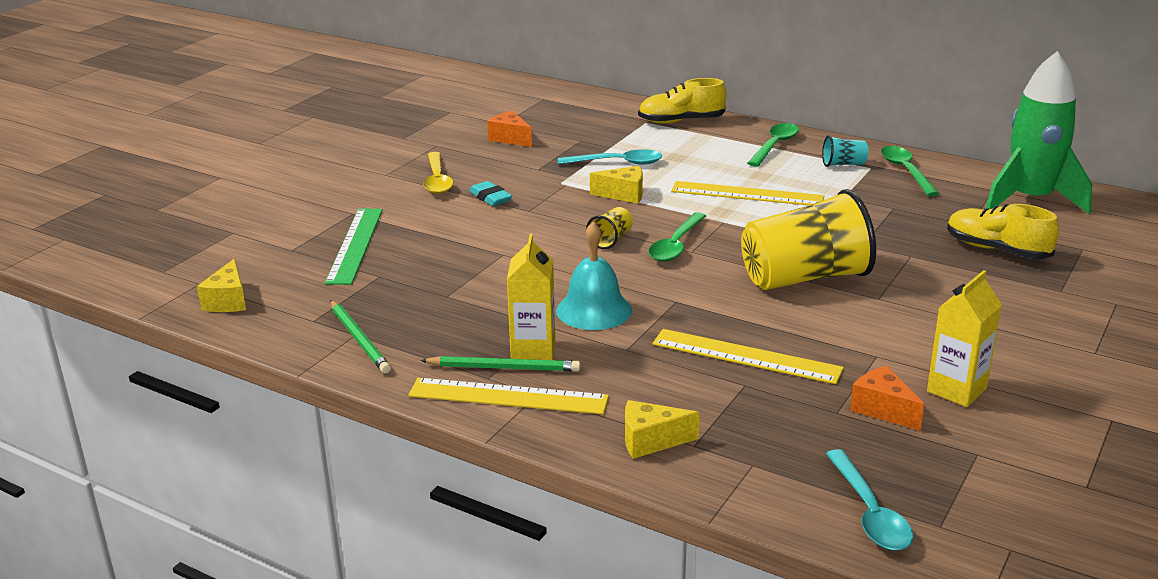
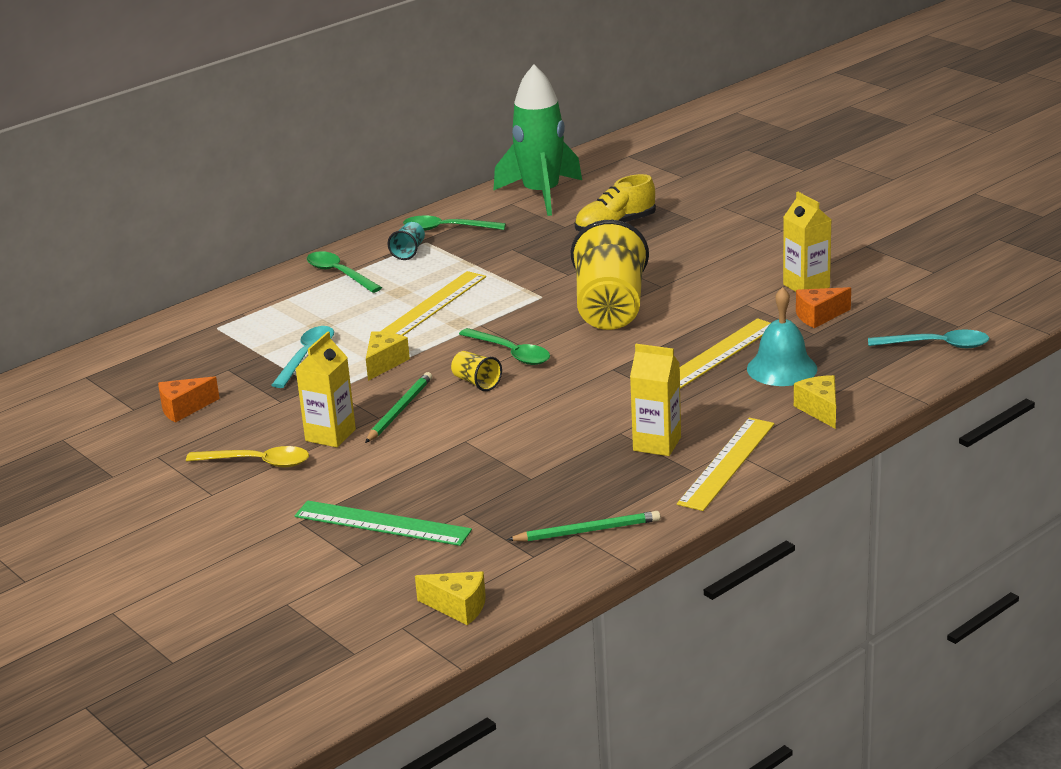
camera: 70 degrees left, 0 degrees up
(490, 198) = (330, 435): turquoise eraser -> yellow carton
(504, 368) = (679, 461): green pencil -> green pencil (399, 410)
(594, 310) = (605, 407): turquoise bell -> turquoise bell (782, 368)
(651, 441) = (820, 410): yellow cheese -> yellow cheese turned 150 degrees clockwise
(681, 121) = (233, 309): yellow shoe -> none

